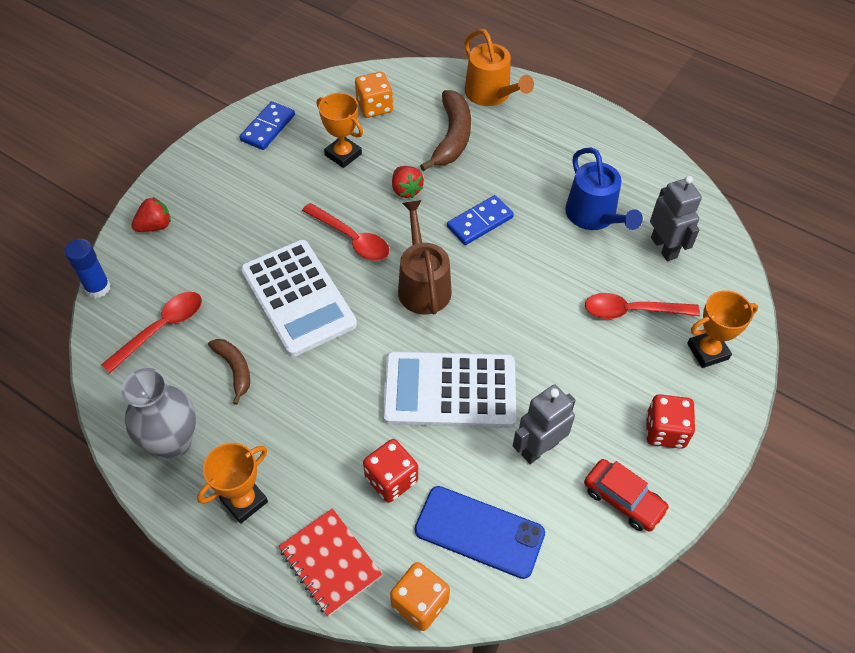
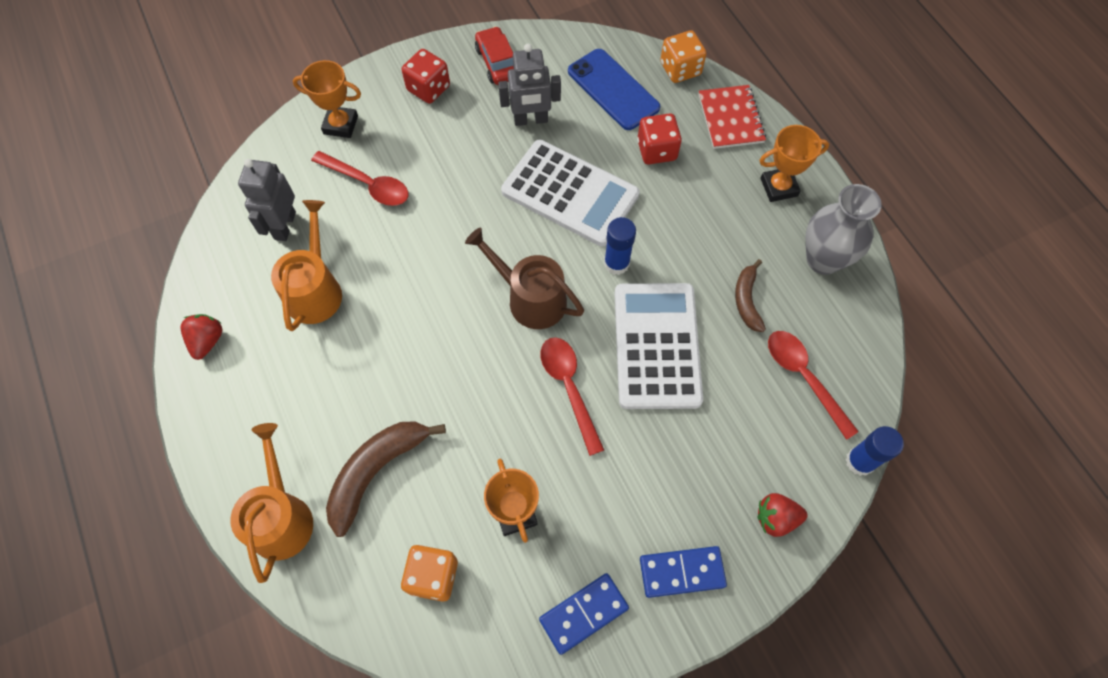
camera: 150 degrees left, 10 degrees up
(161, 328) = (804, 377): red spoon -> red spoon turned 75 degrees clockwise
(368, 347) = (616, 263): none -> blue glue stick
(406, 190) = (476, 422): red strawberry -> red strawberry (207, 341)
(423, 285) = (531, 299): brown watering can -> brown watering can turned 105 degrees clockwise
(480, 222) = (429, 340): blue domino -> blue domino (682, 572)
(594, 216) = (315, 290): blue watering can -> orange watering can

